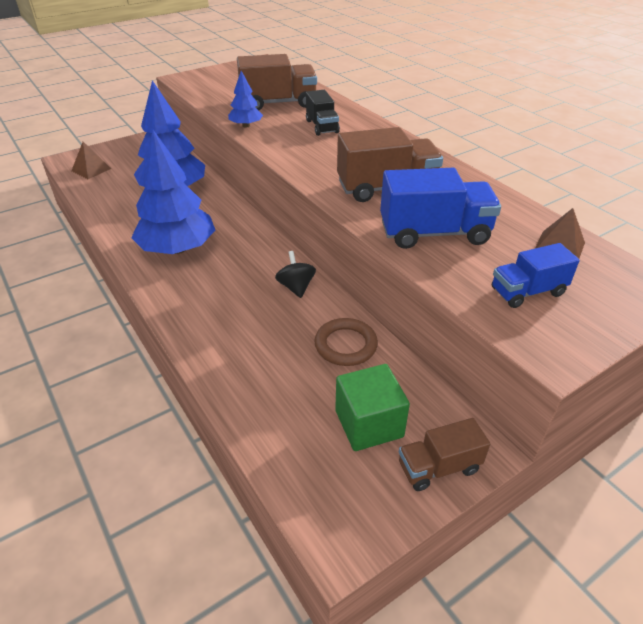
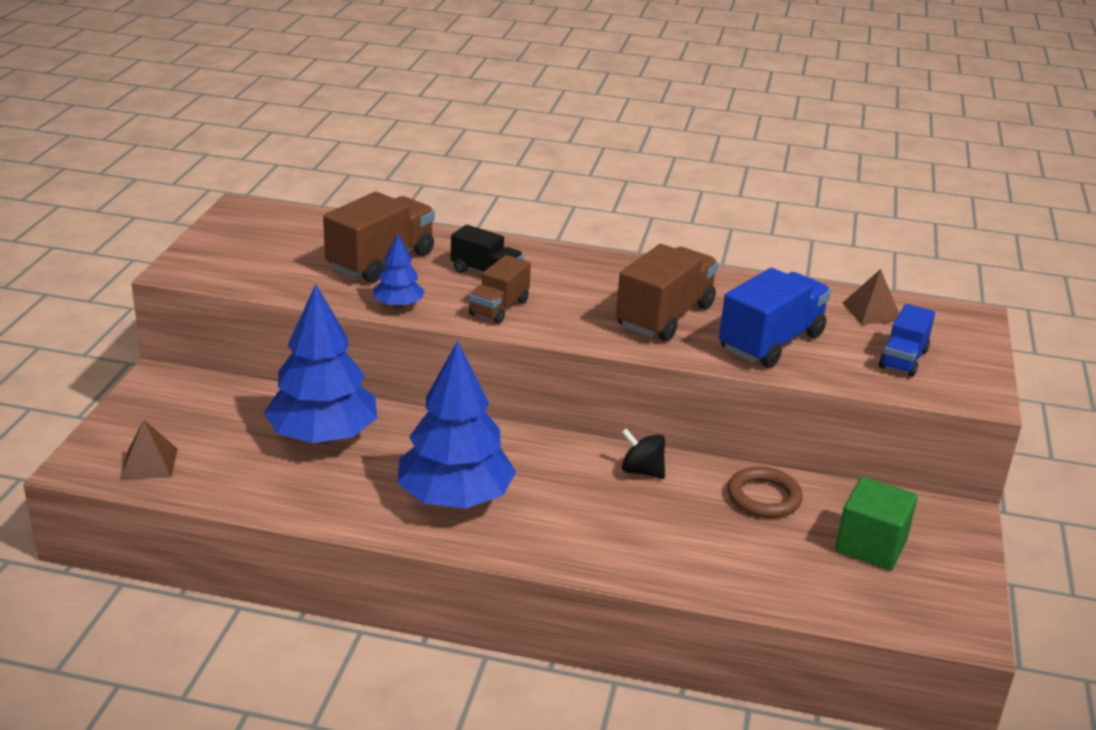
camera: 45 degrees left, 10 degrees down
(438, 467) = (954, 544): brown truck -> brown truck (499, 308)

